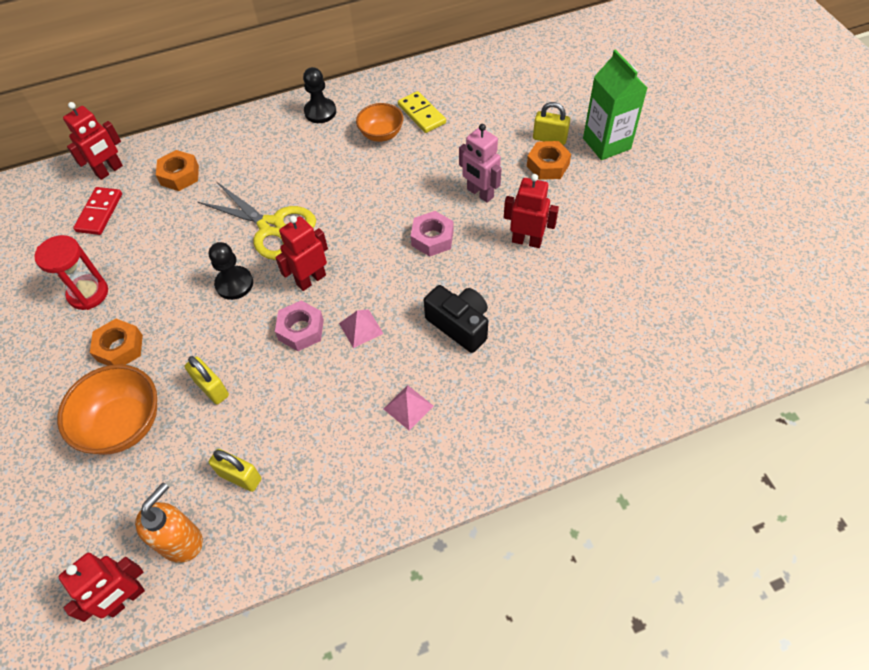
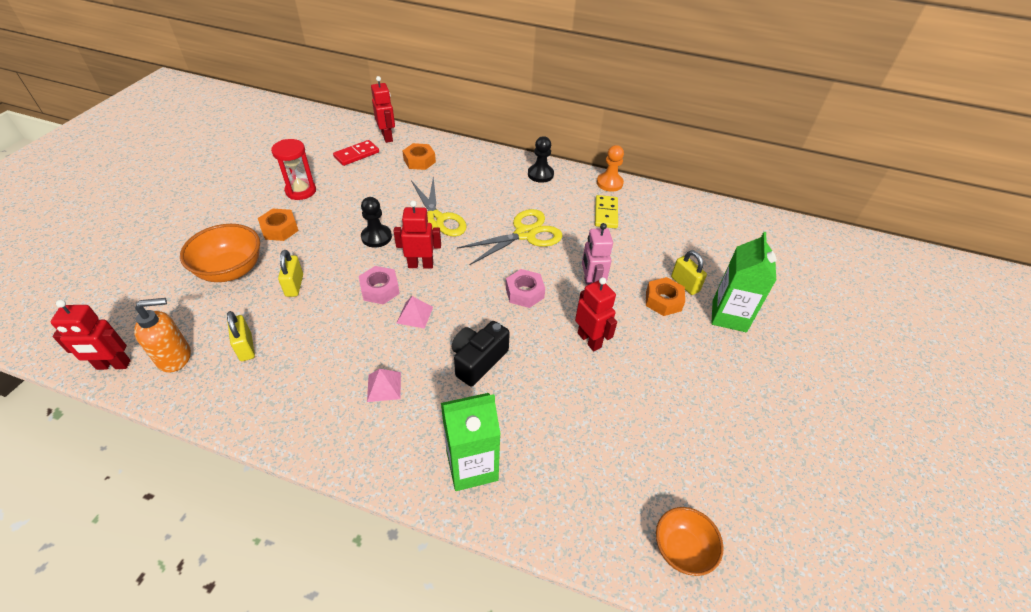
camera: 35 degrees right, 10 degrees down
(109, 171) = (387, 137): red robot -> red robot turned 105 degrees counterclockwise
(372, 183) = (525, 234): none -> yellow scissors
(381, 134) = (564, 209): orange bowl -> orange bowl (682, 549)
(393, 80) = (609, 183): none -> orange pawn
(459, 325) = (478, 360): black camera -> black camera turned 135 degrees counterclockwise
(547, 408) = (472, 466): none -> green carton

